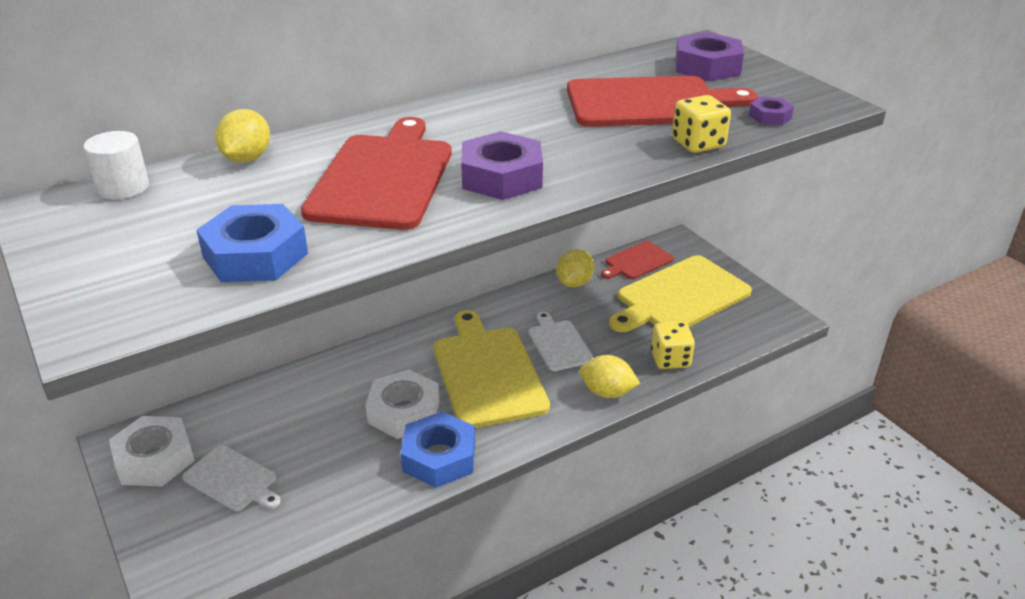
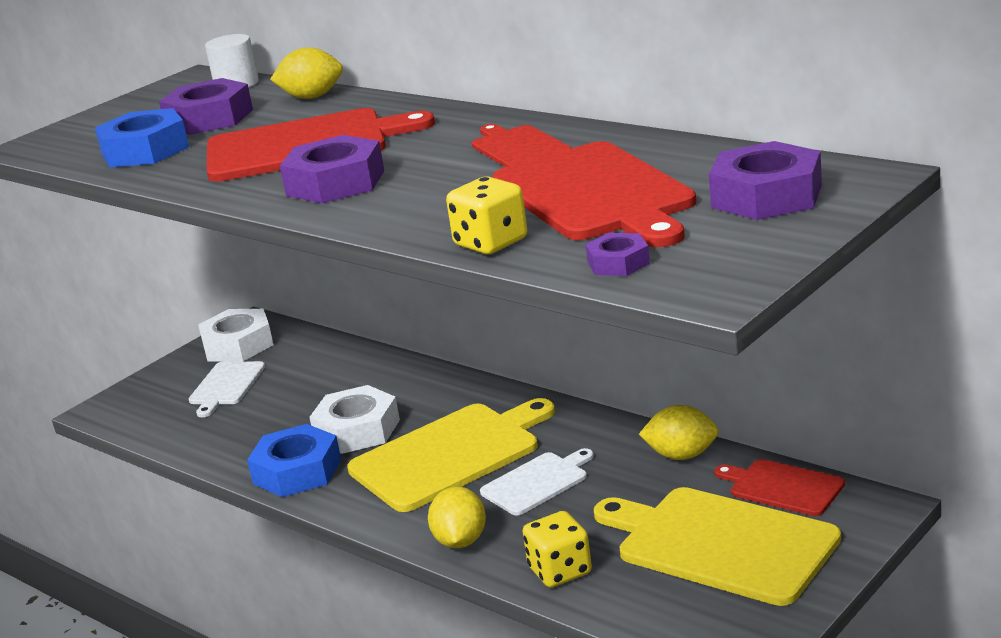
camera: 75 degrees right, 10 degrees down
(213, 212) = (209, 119): none -> purple nut
(523, 107) = (519, 148): none -> red cutting board

